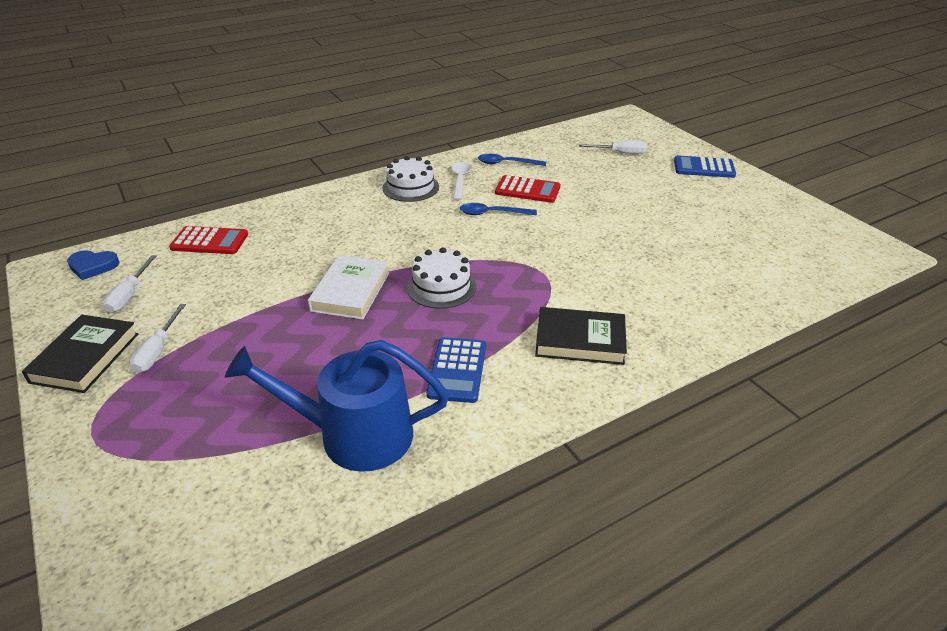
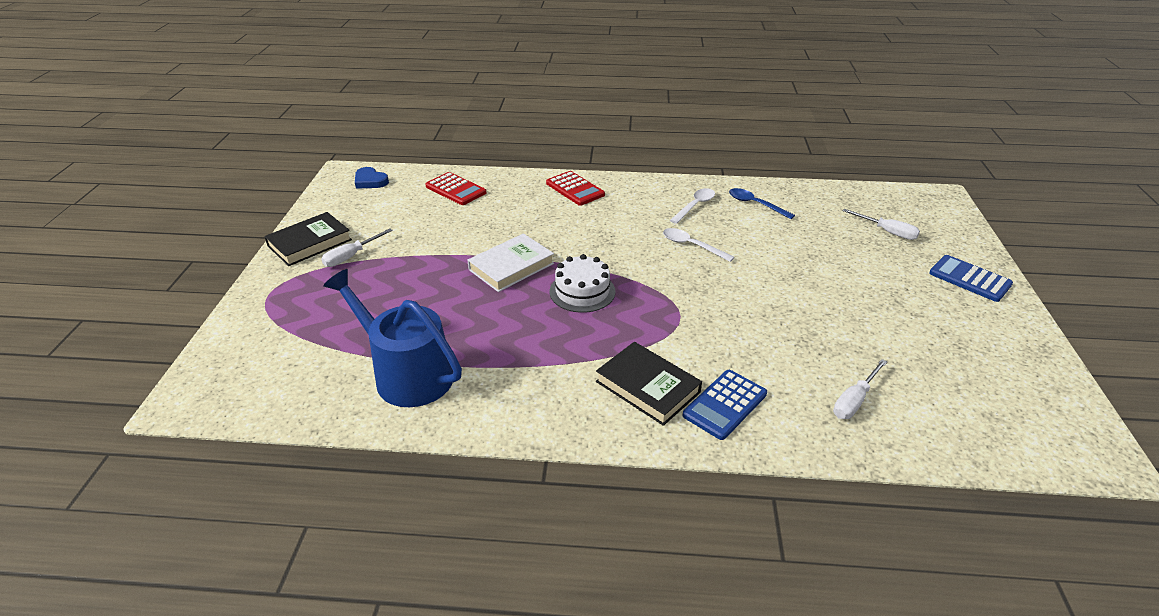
camera: 35 degrees right, 0 degrees up
(129, 295) = (371, 210): white screwdriver -> white screwdriver (854, 400)
(410, 187) = (645, 198): white cake -> none
(457, 370) = (524, 363): blue calculator -> blue calculator (725, 404)
(492, 213) = (691, 245): blue spoon -> white spoon
(527, 190) = (748, 236): red calculator -> red calculator (575, 189)

